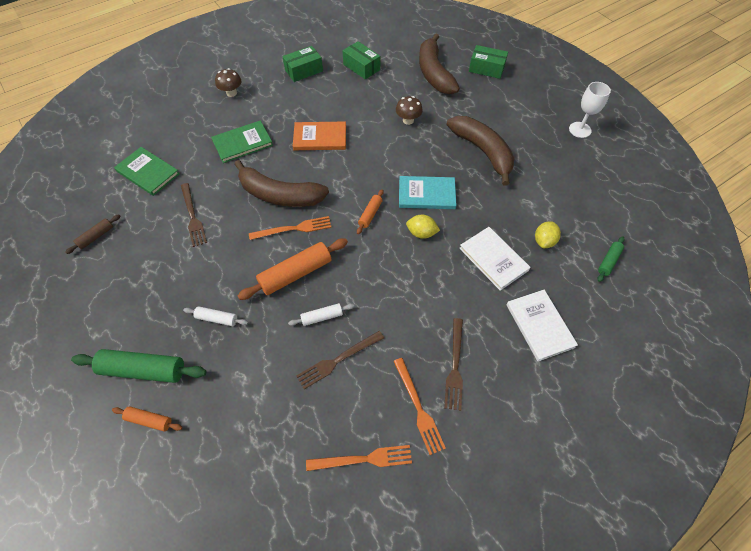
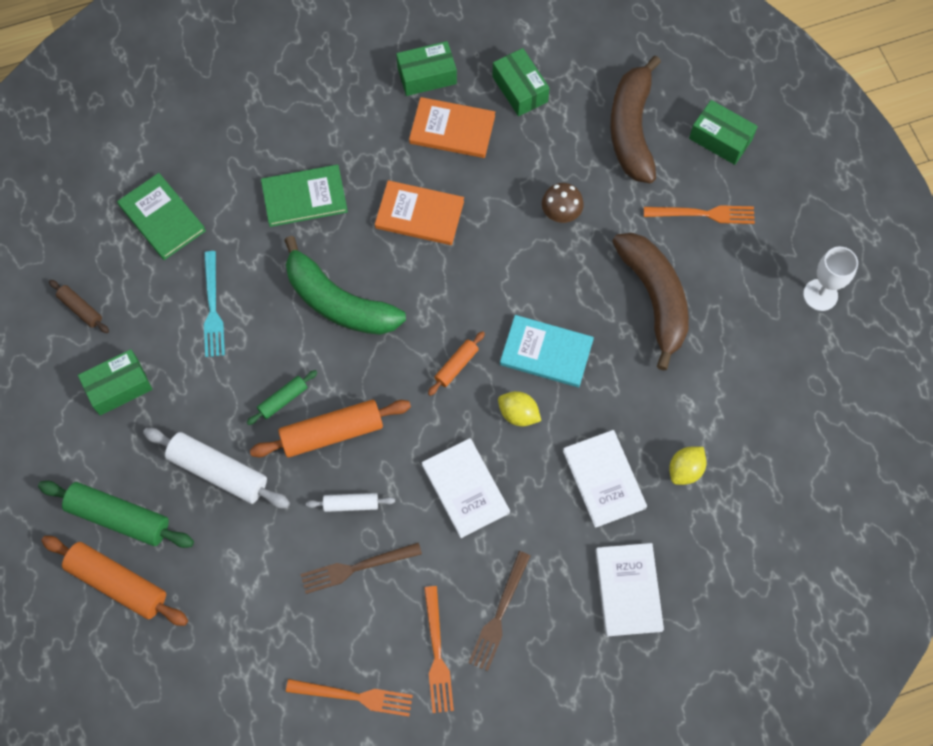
camera: 15 degrees right, 10 degrees up
(96, 237) = (80, 309): brown rolling pin -> brown rolling pin turned 75 degrees clockwise
(131, 279) = (119, 387): none -> green box
(149, 420) = (118, 583): orange rolling pin -> orange rolling pin, size x1.89
(192, 216) = (212, 308): brown fork -> turquoise fork
(217, 319) = (218, 472): white rolling pin -> white rolling pin, size x1.89
(231, 93) = (306, 96): brown mushroom -> none
(280, 195) = (339, 302): brown banana -> green banana
(293, 229) = (345, 362): orange fork -> orange fork (703, 214)
(327, 92) = (452, 129): none -> orange book
(401, 287) = (465, 488): none -> white book
(608, 261) = (762, 523): green rolling pin -> green rolling pin (283, 400)

